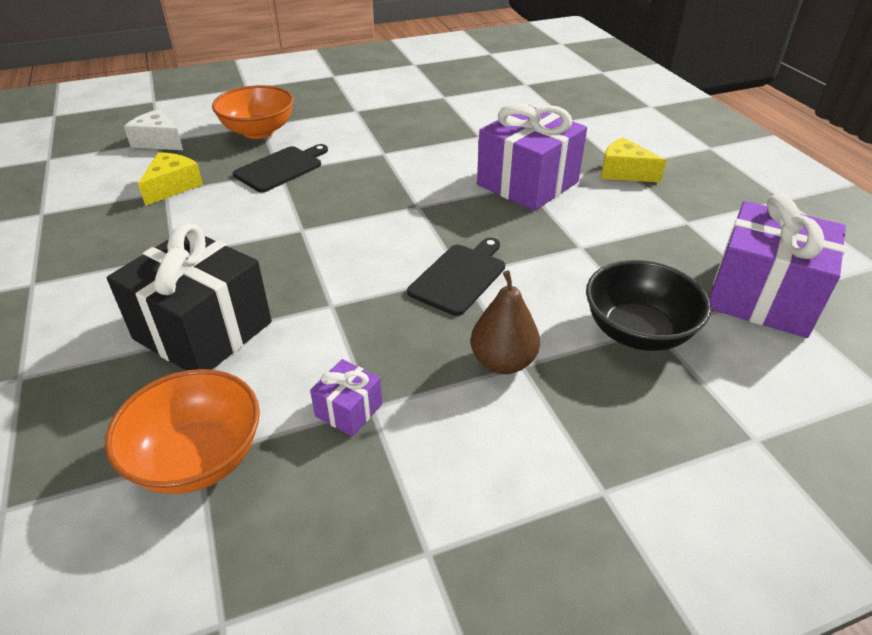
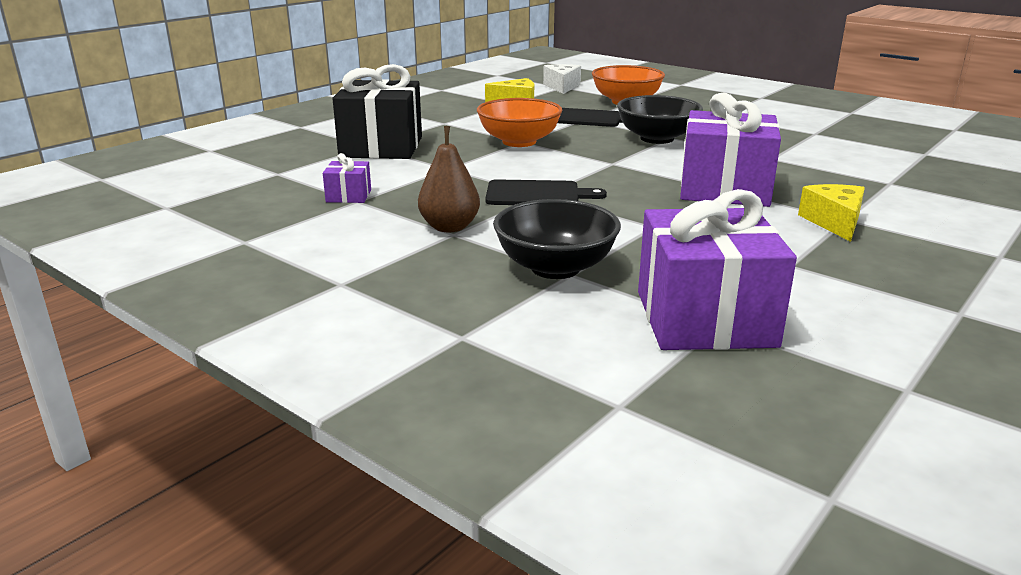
camera: 60 degrees right, 15 degrees down
(198, 458) = (275, 173): orange bowl -> orange bowl (519, 142)
(379, 160) = (657, 138): none -> black bowl

